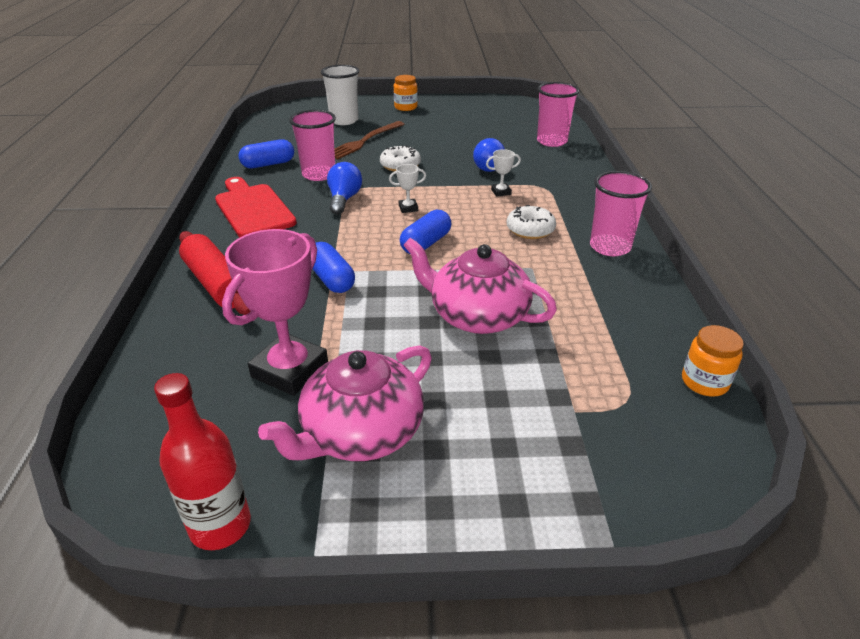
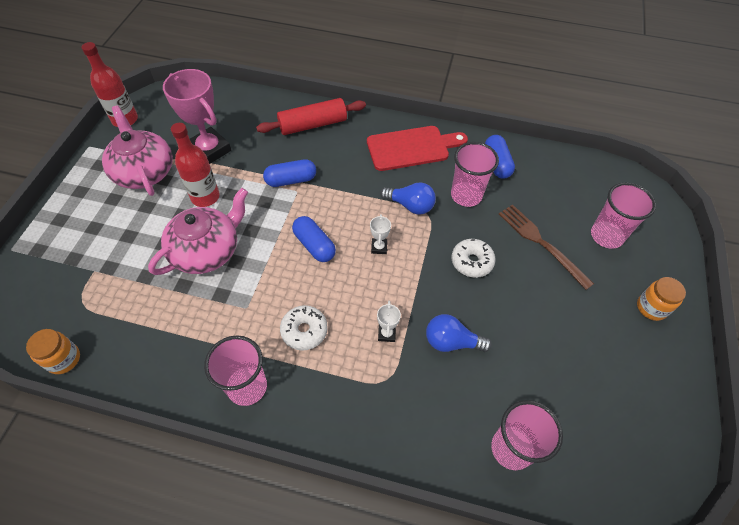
camera: 105 degrees right, 20 degrees up
(344, 120) = (606, 236): white cup -> pink cup
(389, 344) = (205, 197): none -> red bottle

